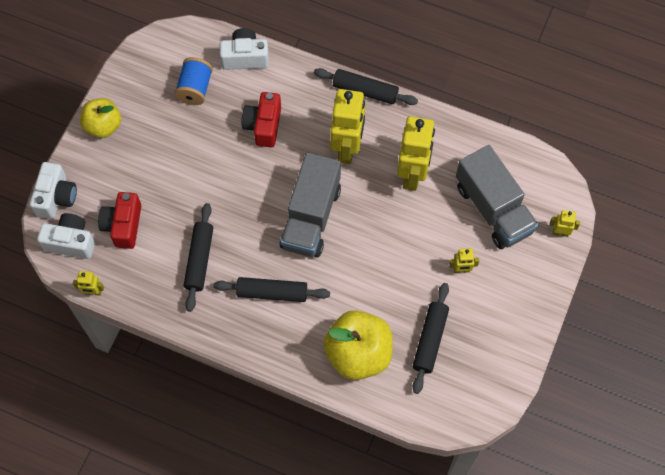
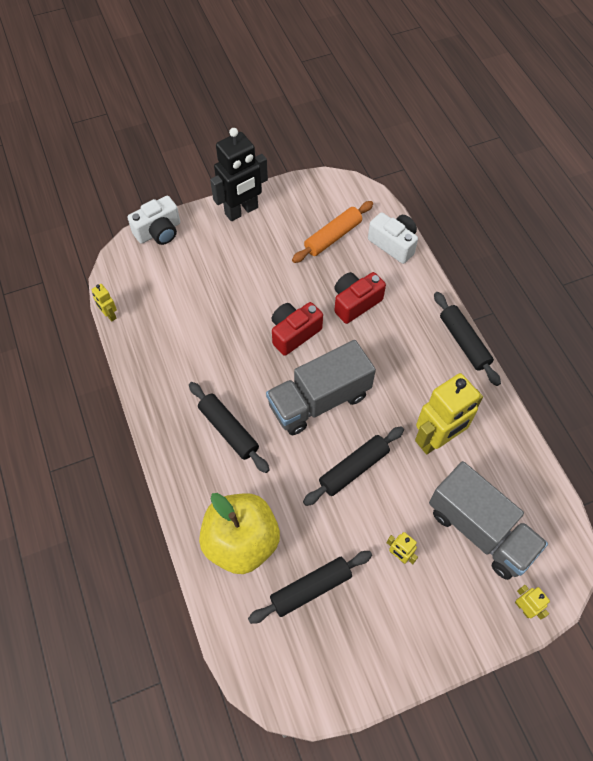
camera: 45 degrees right, 5 degrees down
(71, 242) = (134, 269): white camera -> none
(103, 126) = (241, 211): yellow apple -> black robot
(123, 225) = (180, 288): red camera -> red camera (294, 333)
(195, 89) = (333, 237): blue spool -> orange rolling pin
(199, 260) = (204, 358): black rolling pin -> black rolling pin (354, 469)
(347, 148) = (403, 373): yellow robot -> none
(493, 209) = (480, 530): grey truck -> grey truck turned 60 degrees counterclockwise

